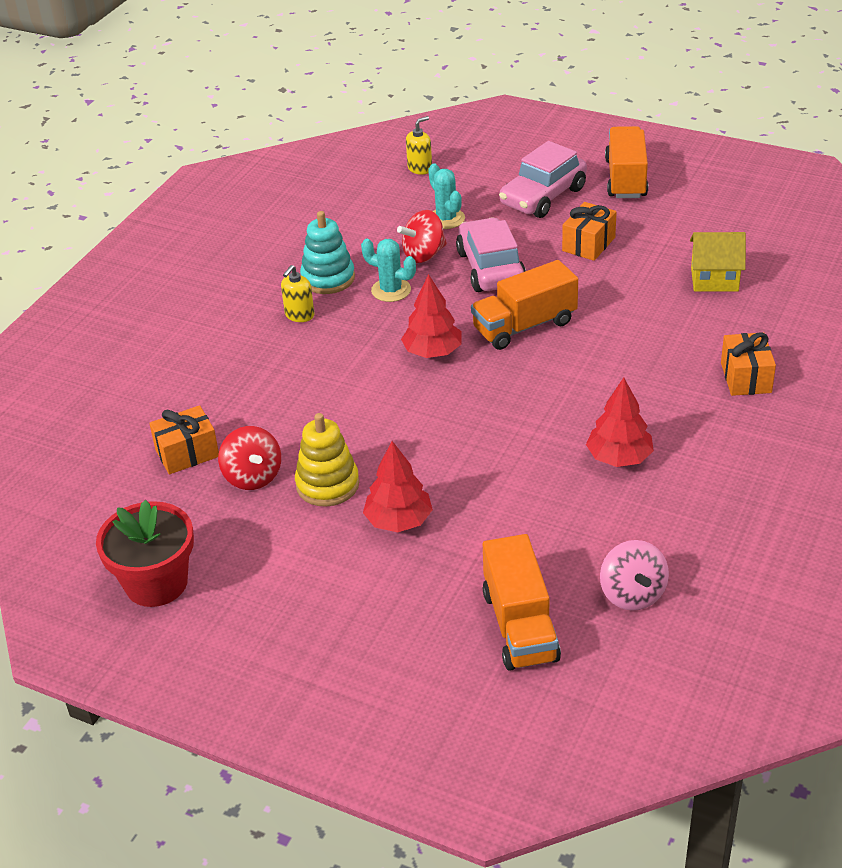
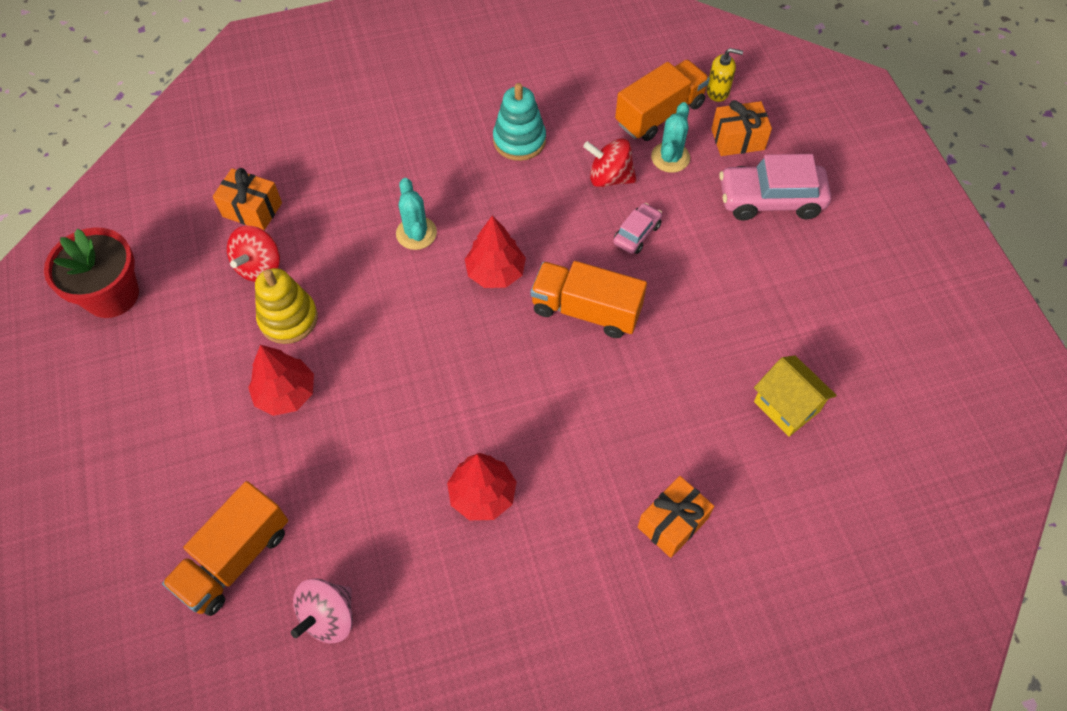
camera: 45 degrees right, 20 degrees up
(299, 315) = (459, 156): yellow soap dispenser -> none
(391, 290) = (544, 190): turquoise cactus -> turquoise cactus (416, 233)
(490, 268) = (637, 234): pink car -> pink car, size x0.53
(588, 244) = (739, 278): orange gift -> orange gift (737, 139)
(626, 179) = (861, 240): orange truck -> orange truck (659, 114)

